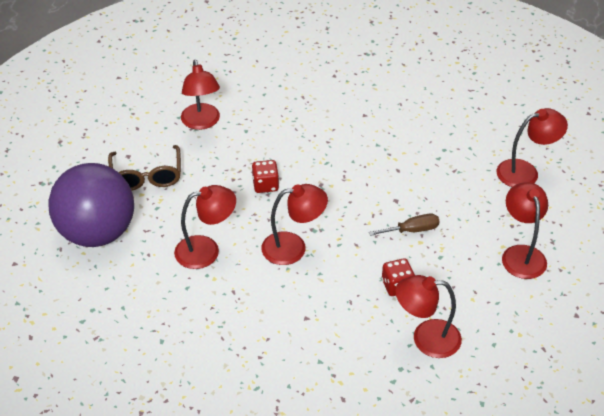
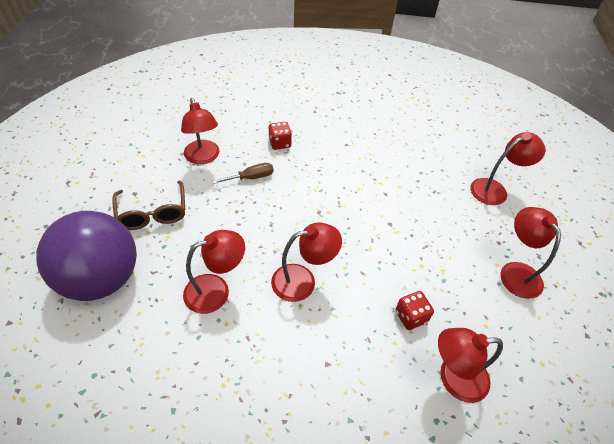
camera: 10 degrees left, 5 degrees up
(265, 185) = (268, 215): red dice -> red dice (280, 143)
(412, 230) = (411, 254): brown screwdriver -> brown screwdriver (251, 177)

